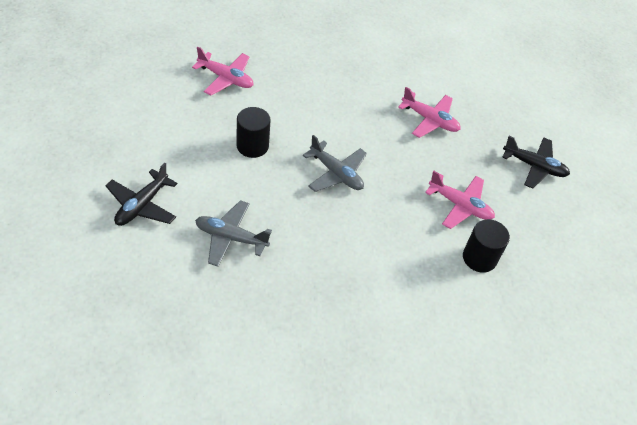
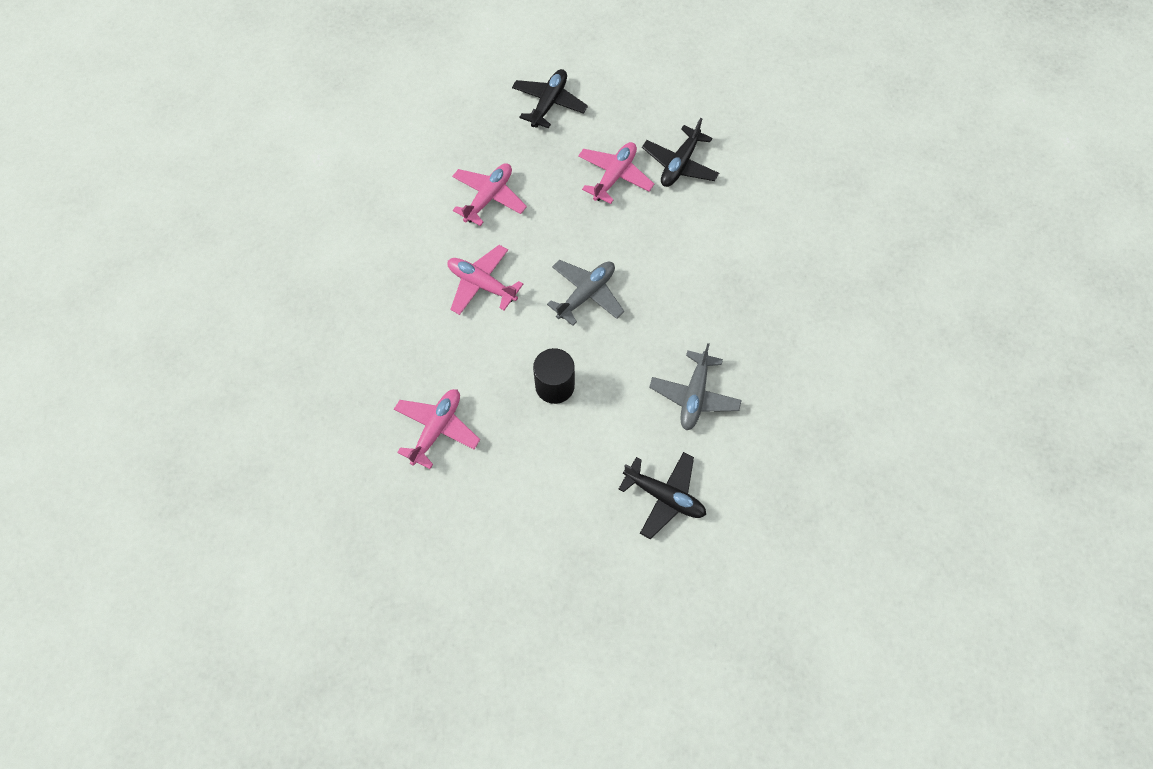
camera: 85 degrees left, 15 degrees up
(347, 110) = (482, 284): none -> pink plane
(479, 258) = (680, 164): black cylinder -> black plane

